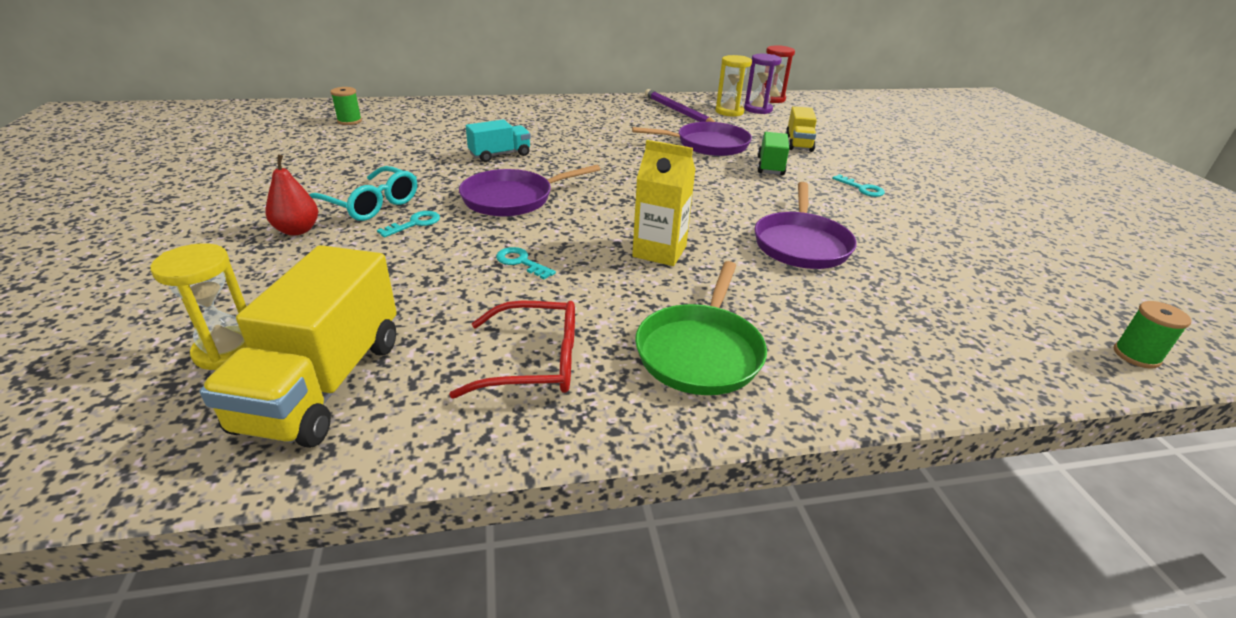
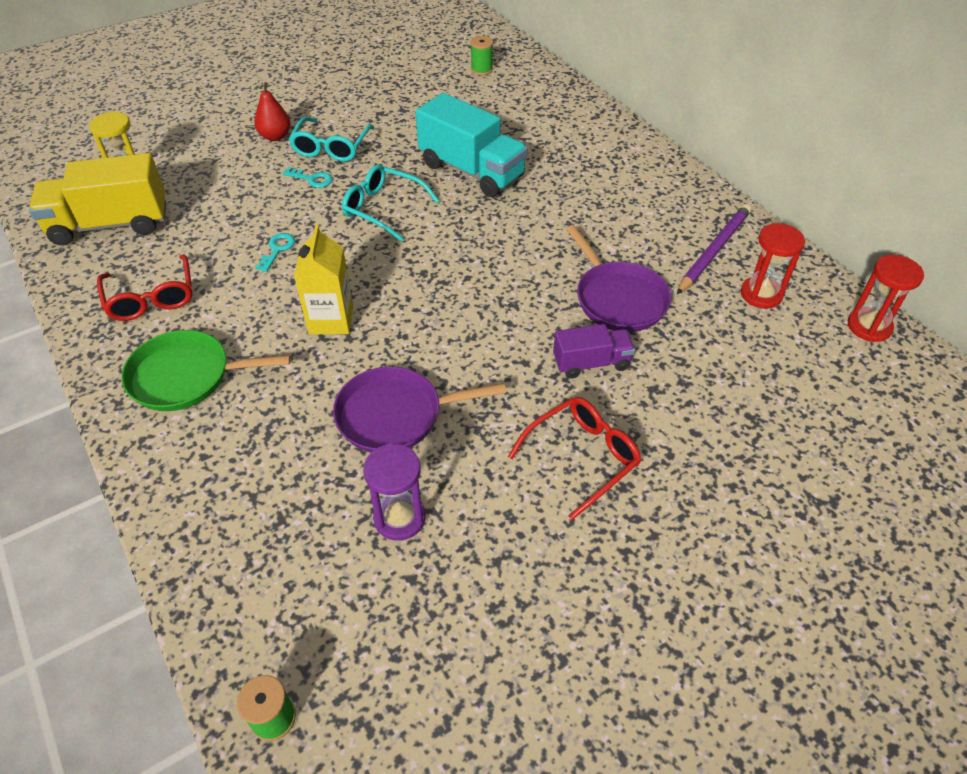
camera: 70 degrees right, 15 degrees up
(500, 155) = (471, 171): turquoise truck -> turquoise truck, size x1.81
(512, 199) = (383, 209): purple pan -> turquoise glasses
(729, 112) = (761, 294): yellow hourglass -> red hourglass
(758, 109) = (802, 320): purple hourglass -> purple hourglass (399, 518)
(770, 166) = (591, 363): green truck -> purple truck
(798, 143) = (697, 379): yellow truck -> none
(862, 188) = (582, 457): turquoise key -> red glasses

